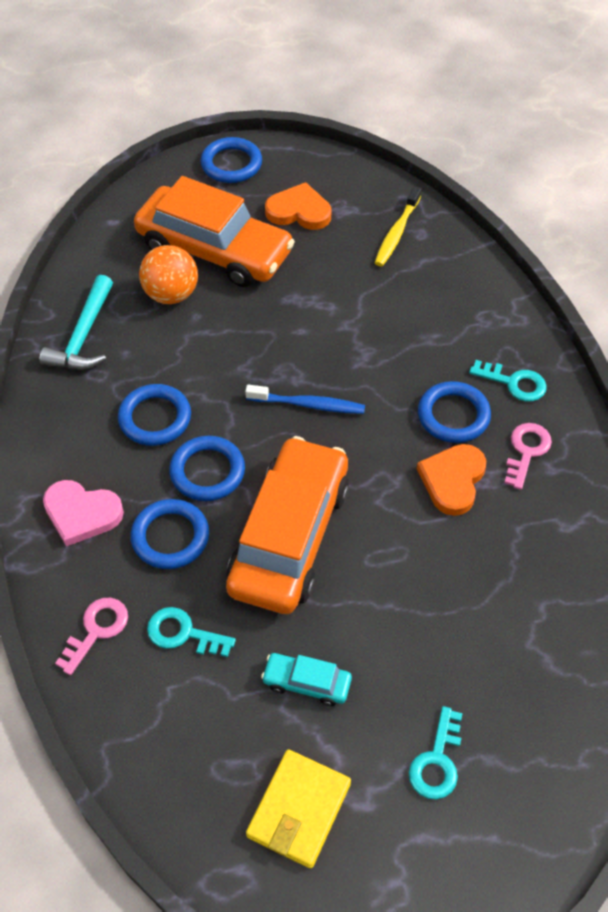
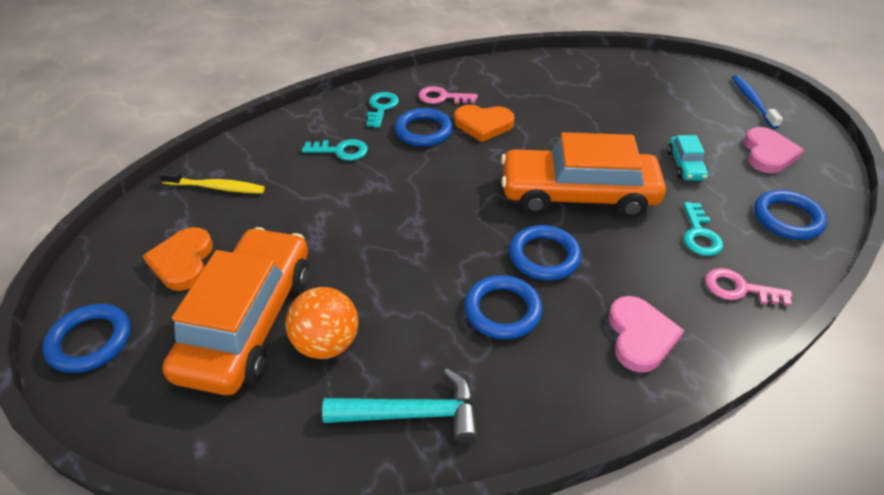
camera: 105 degrees left, 10 degrees down
(170, 537) = (623, 264): blue ring -> blue ring (787, 218)
(299, 810) = (768, 154): yellow wallet -> pink heart
(308, 404) = (443, 208): blue toothbrush -> blue toothbrush (752, 101)
(437, 761) = (689, 107): turquoise key -> turquoise key (341, 151)

